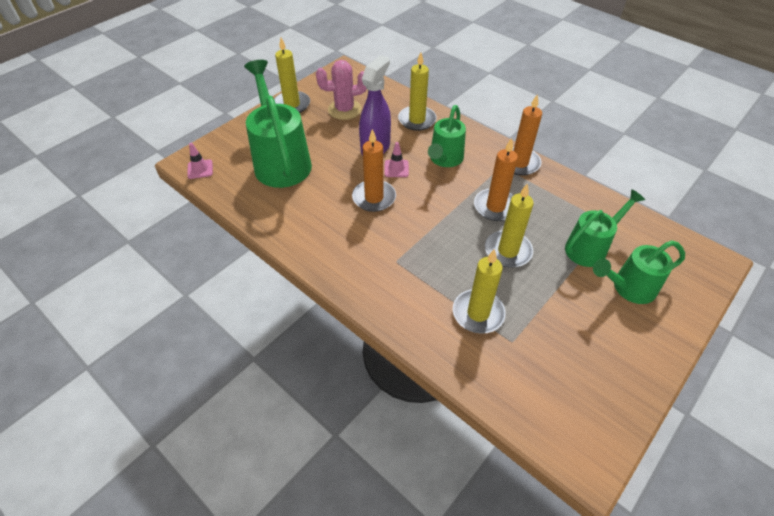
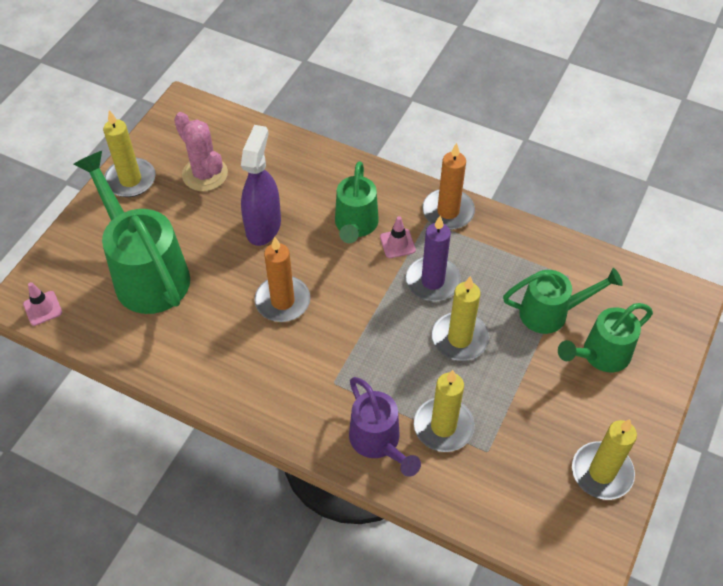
camera: 15 degrees left, 5 degrees up
(344, 110) = (205, 174): pink cactus -> pink cactus turned 75 degrees clockwise
(396, 168) = (298, 252): pink traffic cone -> pink traffic cone (397, 243)
(417, 120) = (305, 171): yellow candle -> yellow candle (601, 472)
(419, 313) = (378, 442): none -> purple watering can
(495, 207) = (432, 281): orange candle -> purple candle
(590, 248) = (551, 313): green watering can -> green watering can turned 45 degrees clockwise

